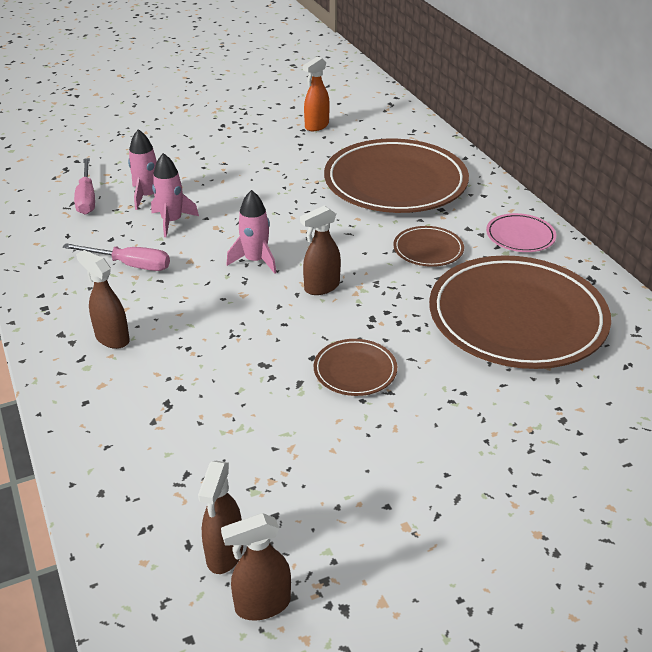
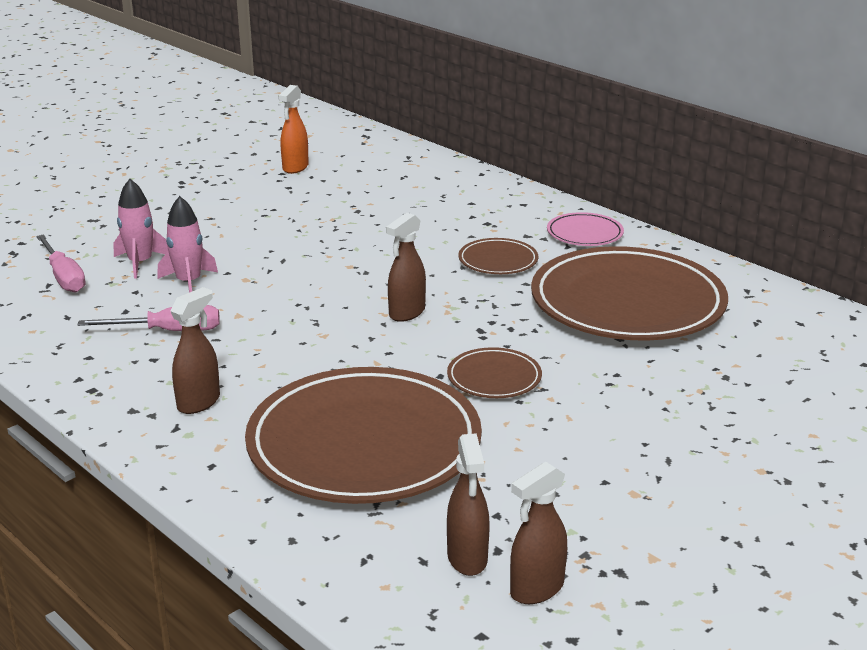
camera: 20 degrees left, 10 degrees down
(112, 338) = (199, 402): brown spray bottle -> brown spray bottle turned 105 degrees clockwise
(255, 261) = (315, 302): pink rocket -> none
(395, 183) = (421, 207): brown plate -> brown plate (364, 444)

